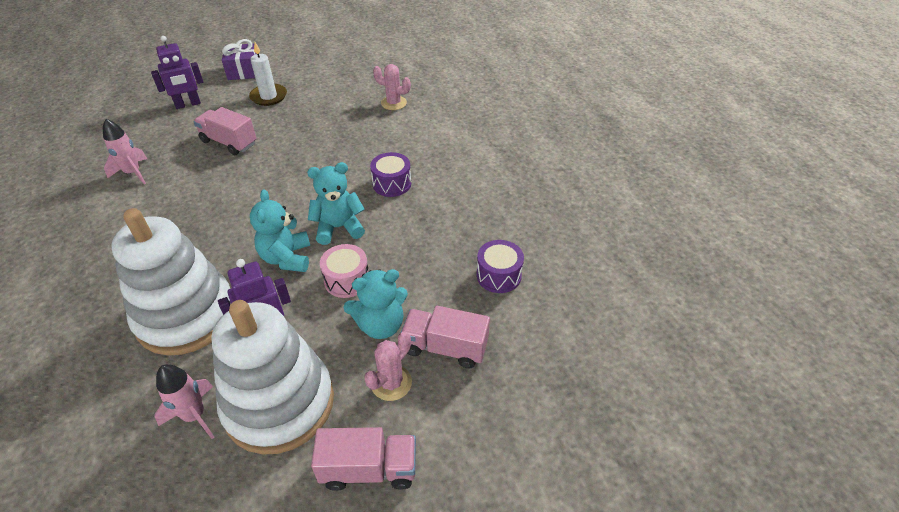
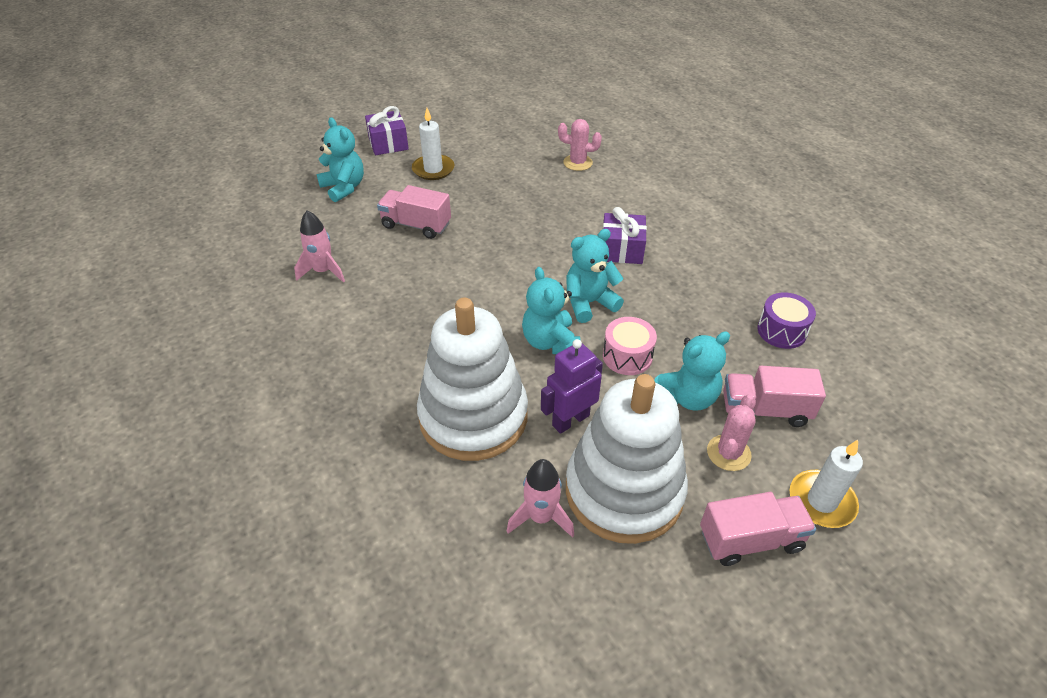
camera: 10 degrees left, 0 degrees up
(188, 104) = (344, 188): purple robot -> turquoise teddy bear
(392, 184) = (621, 250): purple drum -> purple gift
(454, 443) = (821, 501): none -> white candle

